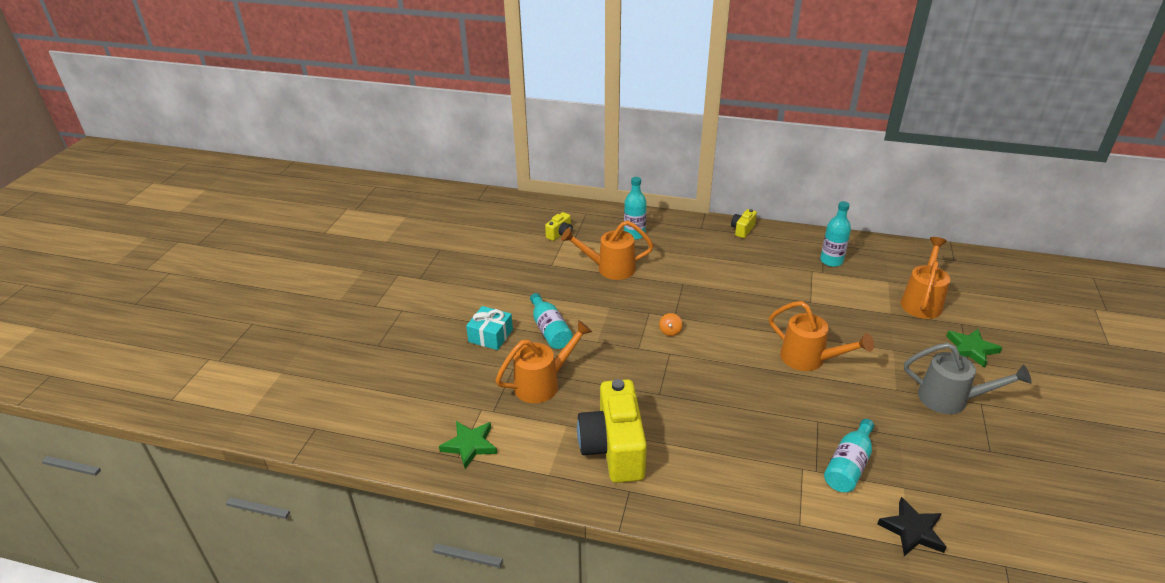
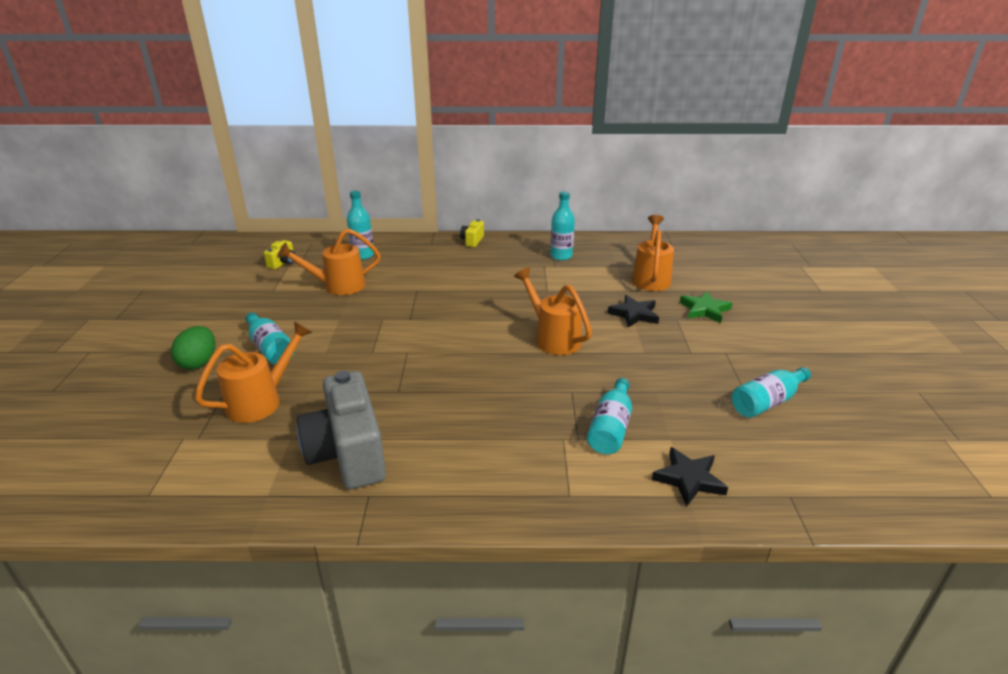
camera: 15 degrees left, 5 degrees down
(470, 445) = (165, 480): green star -> none
(490, 336) = (199, 362): turquoise gift -> green egg
(613, 448) = (348, 453): yellow camera -> grey camera
(670, 331) = (406, 332): orange spinning top -> none
(809, 359) = (553, 338): orange watering can -> orange watering can turned 150 degrees counterclockwise
(895, 344) = (634, 314): none -> black star
(950, 399) = (696, 353): grey watering can -> none
(1010, 466) = (767, 402): none -> turquoise bottle

